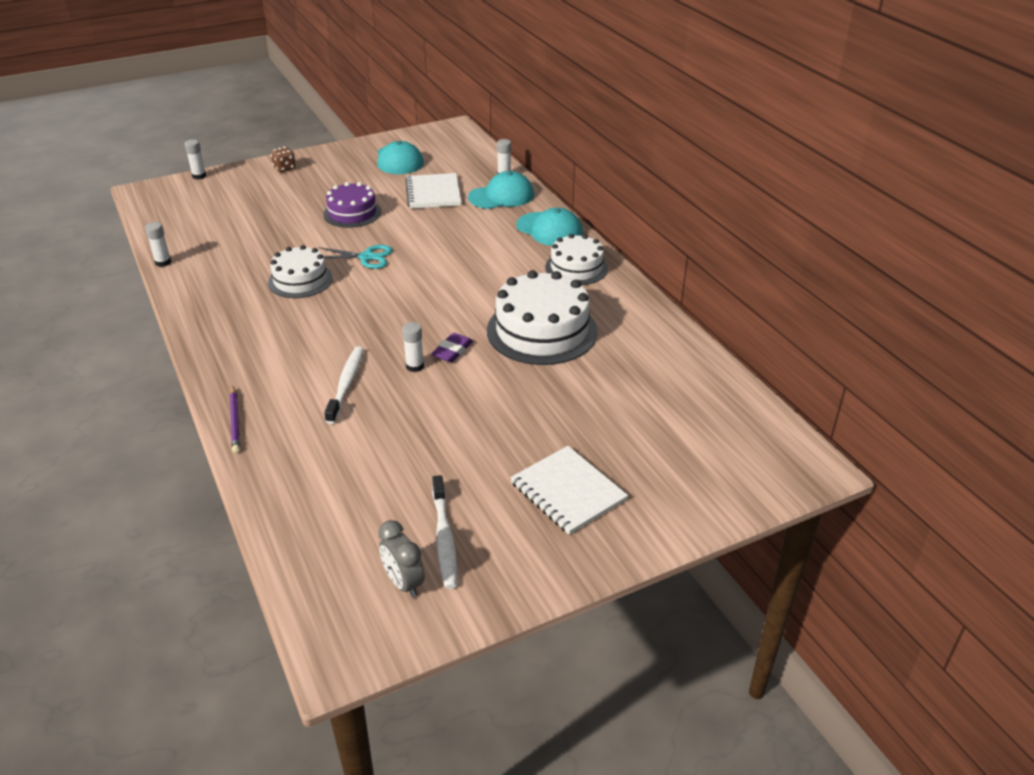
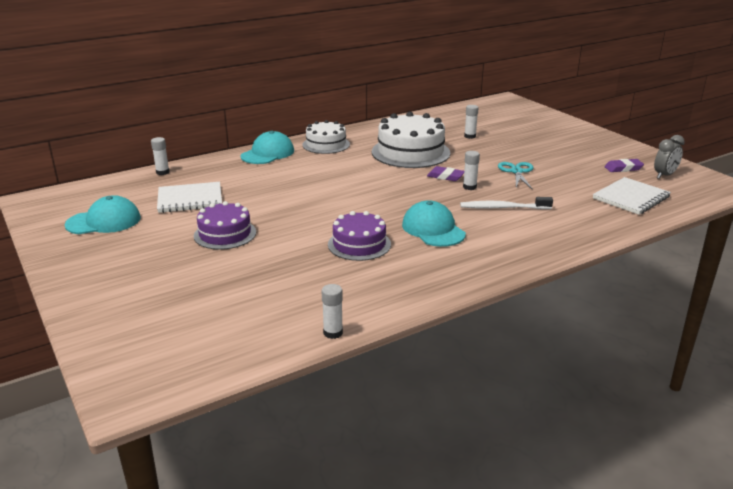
camera: 95 degrees left, 10 degrees down
(199, 176) = (90, 354): white glue stick -> white glue stick (470, 136)
(235, 422) = (572, 243): purple pencil -> none
(284, 168) = (94, 289): brown dice -> none
(300, 280) = (359, 244): white cake -> purple cake
(366, 257) = (315, 218): turquoise scissors -> turquoise scissors (517, 172)
(444, 538) = (623, 168): white toothbrush -> purple eraser
(501, 196) = (204, 171): turquoise cap -> turquoise cap (433, 229)
(568, 491) = (562, 143): white notebook -> white notebook (631, 198)

